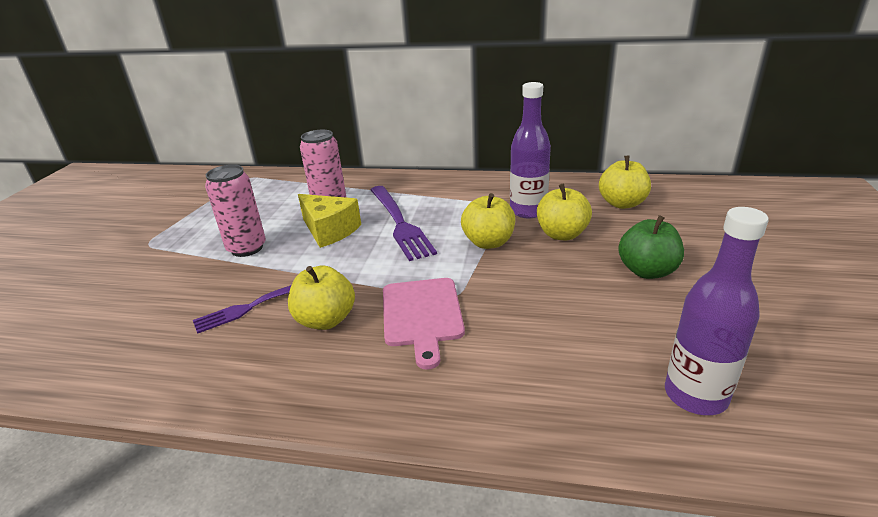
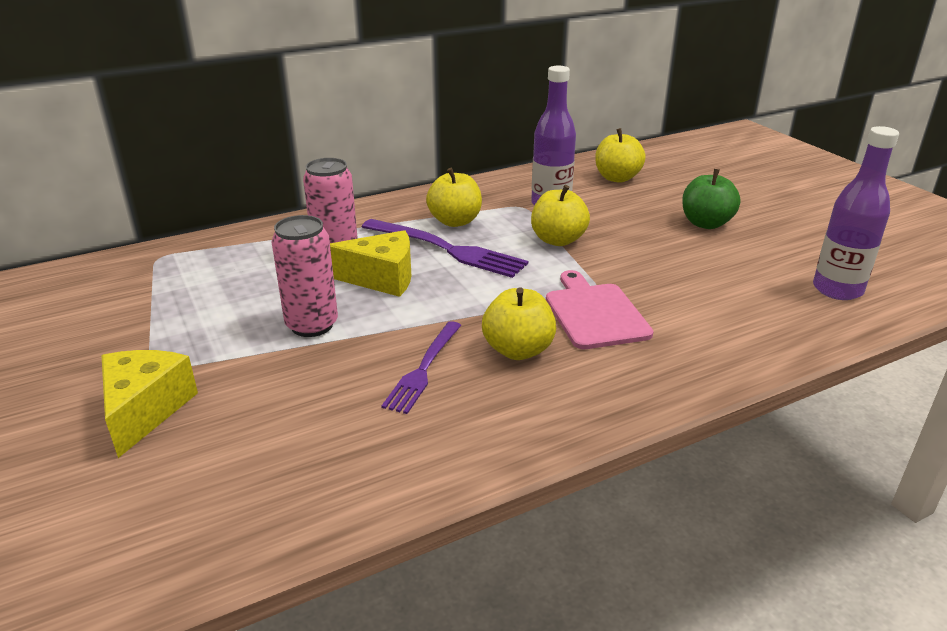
camera: 40 degrees left, 0 degrees up
(106, 267) = (145, 410): none -> yellow cheese
(422, 315) = (594, 313): pink cutting board -> pink cutting board turned 150 degrees counterclockwise
(562, 234) = (607, 215): yellow apple -> yellow apple (455, 221)

